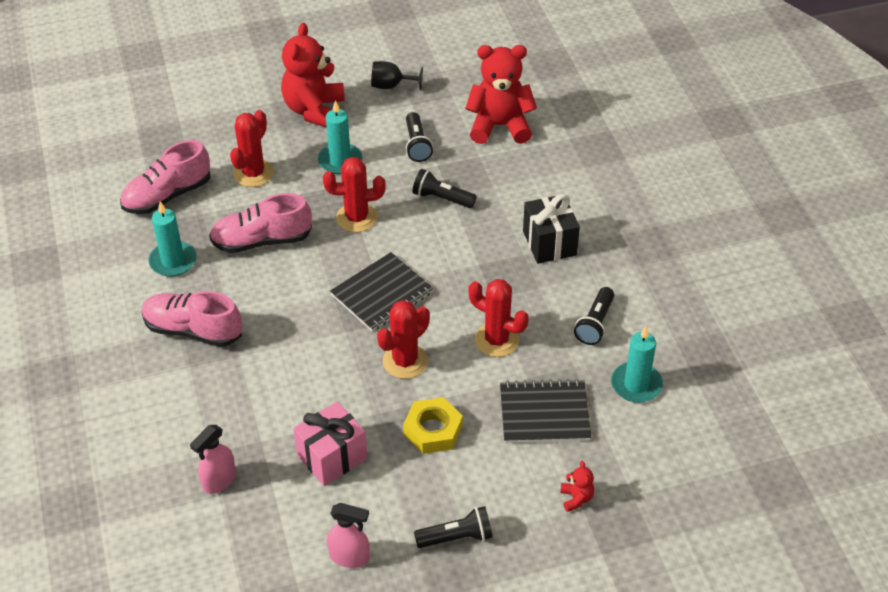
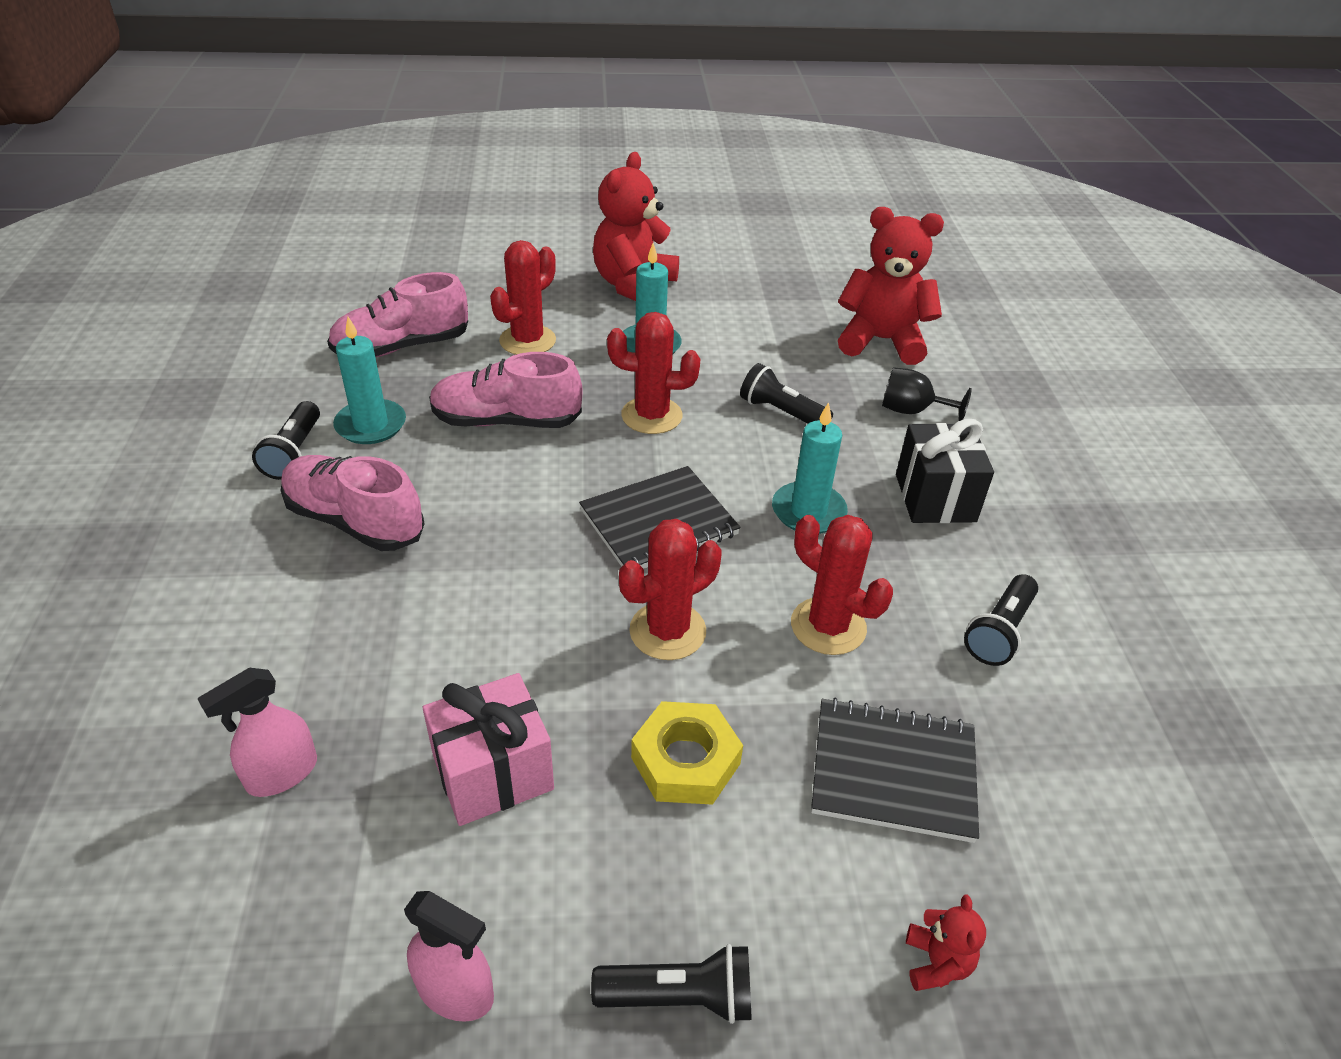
camera: 10 degrees right, 5 degrees down
(391, 86) = (743, 276): black goblet -> black goblet (912, 411)
(417, 145) = (761, 344): black flashlight -> black flashlight (294, 453)
(636, 385) = (1068, 752): turquoise candle -> turquoise candle (808, 511)

